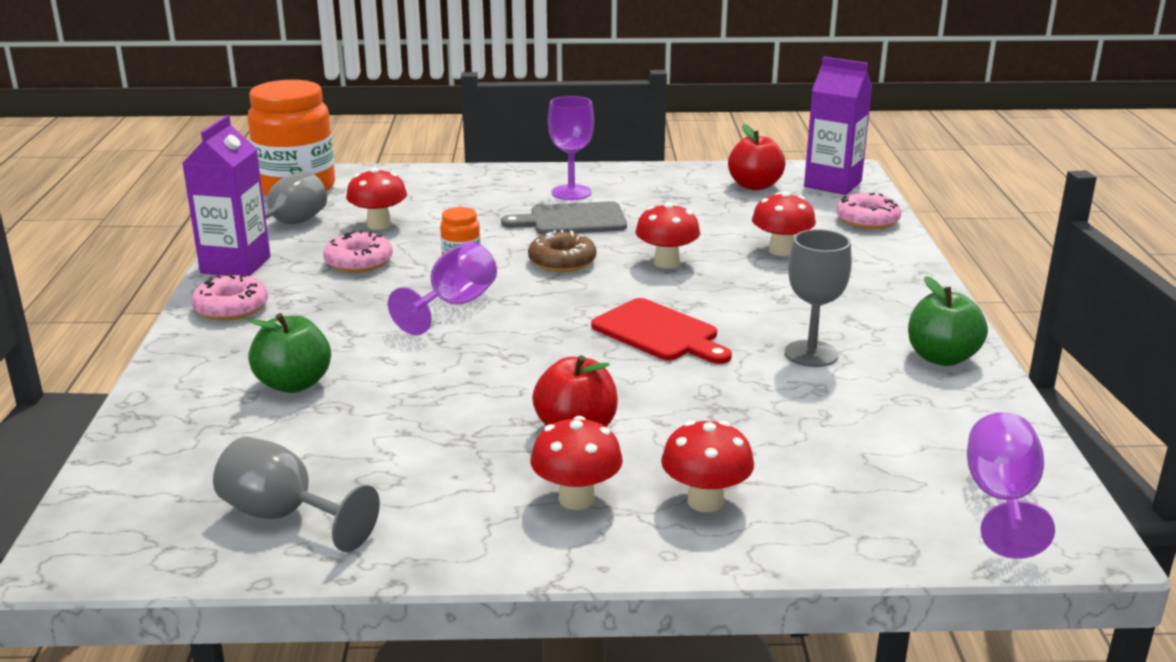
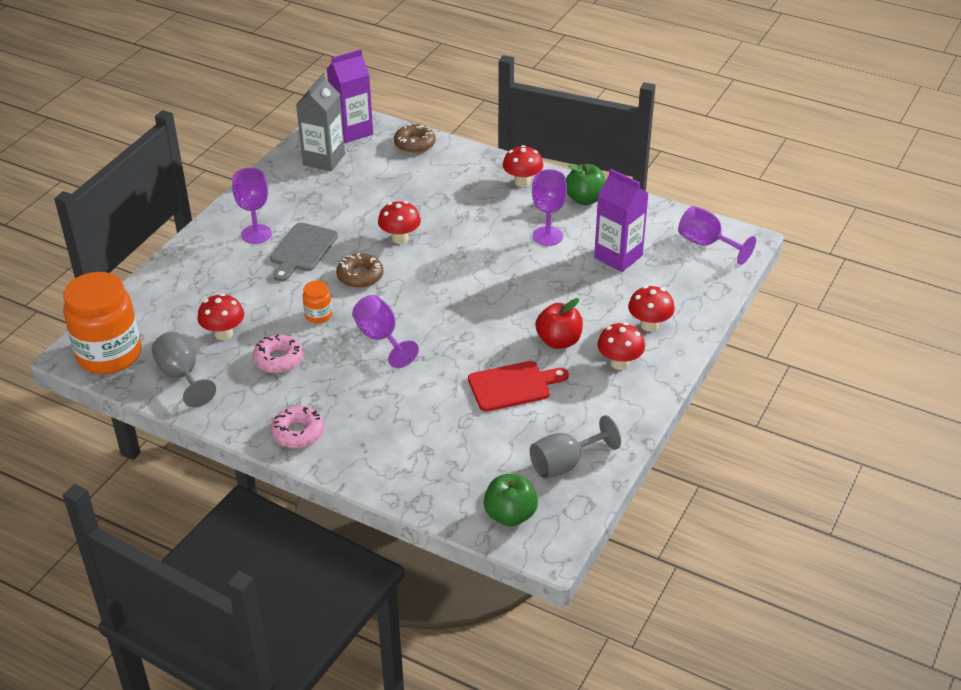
camera: 60 degrees left, 15 degrees up
(235, 265) = (229, 416): purple carton -> purple carton (618, 257)
(294, 384) = (427, 429): green apple -> green apple (510, 515)
(659, 333) = (482, 275): red cutting board -> red cutting board (513, 386)
(754, 186) = (324, 159): red apple -> grey carton
(781, 250) = (424, 192): red mushroom -> red mushroom (522, 182)
(811, 354) = (547, 236): grey goblet -> purple goblet
(867, 220) = (414, 144): pink donut -> brown donut

